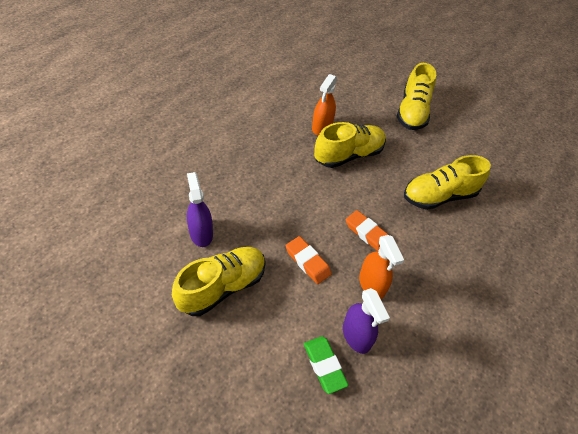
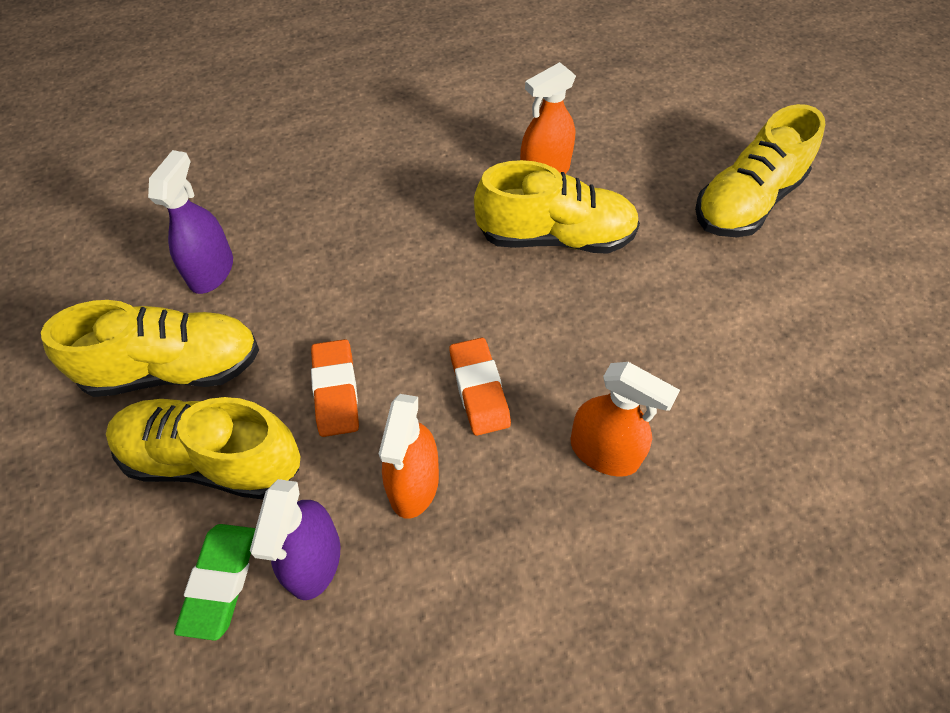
camera: 35 degrees right, 5 degrees up
(433, 236) = (604, 452): none -> orange spray bottle
(439, 196) = (678, 381): yellow shoe -> yellow shoe (212, 460)

